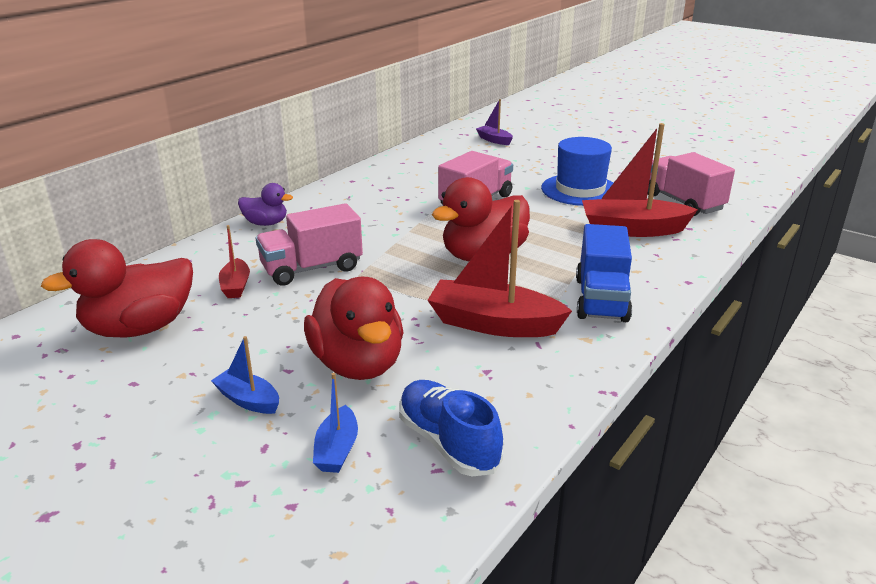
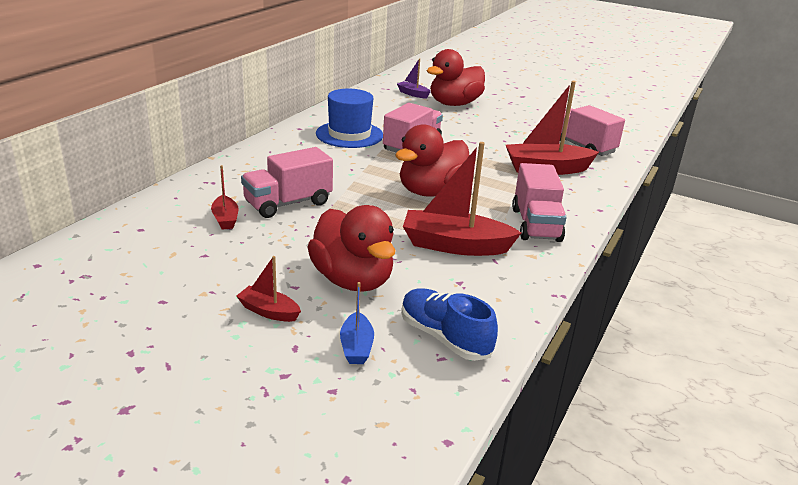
camera: 10 degrees left, 0 degrees up
(139, 328) = (151, 256): red duck -> red duck (454, 104)
(248, 400) = (268, 311): blue boat -> red boat
(266, 223) = (234, 165): purple duck -> none
(580, 190) = (496, 136): blue hat -> blue hat (349, 134)
(601, 299) = (536, 225): blue truck -> pink truck

